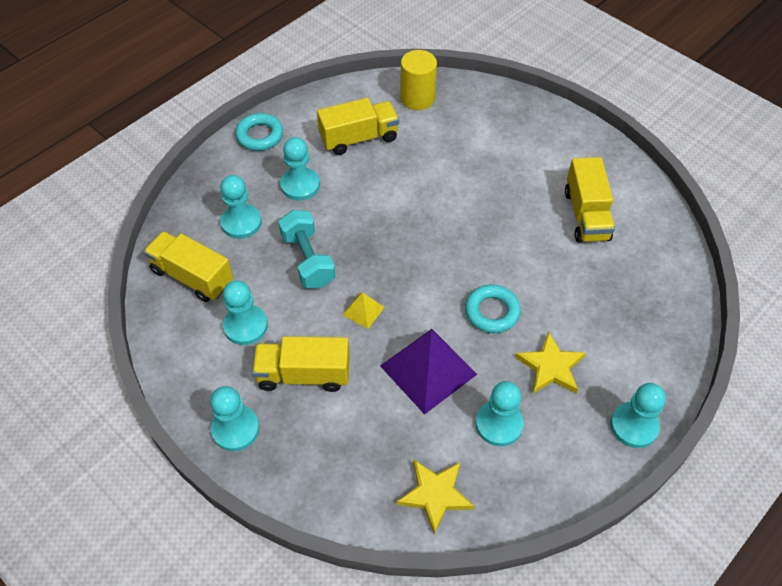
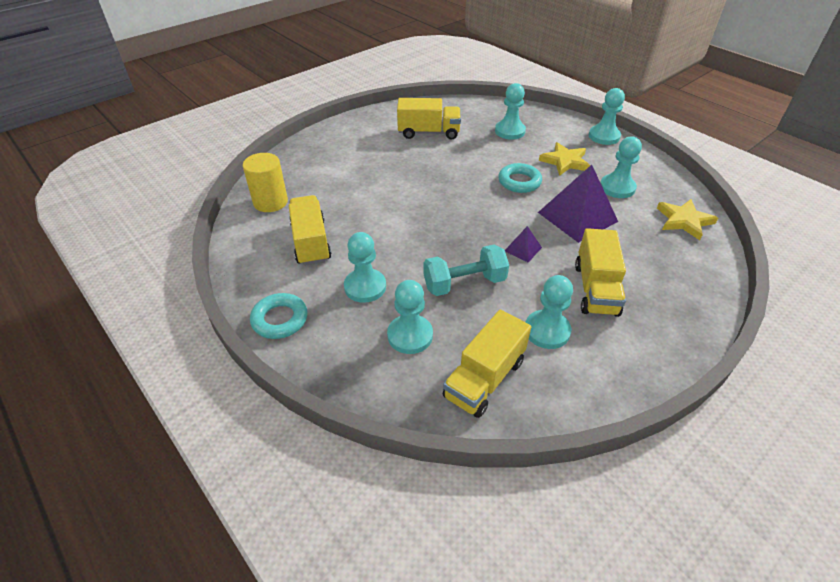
camera: 85 degrees left, 10 degrees down
(235, 429) = (664, 337): turquoise pawn -> turquoise pawn (510, 131)
(363, 311) = (523, 249): yellow pyramid -> purple pyramid

